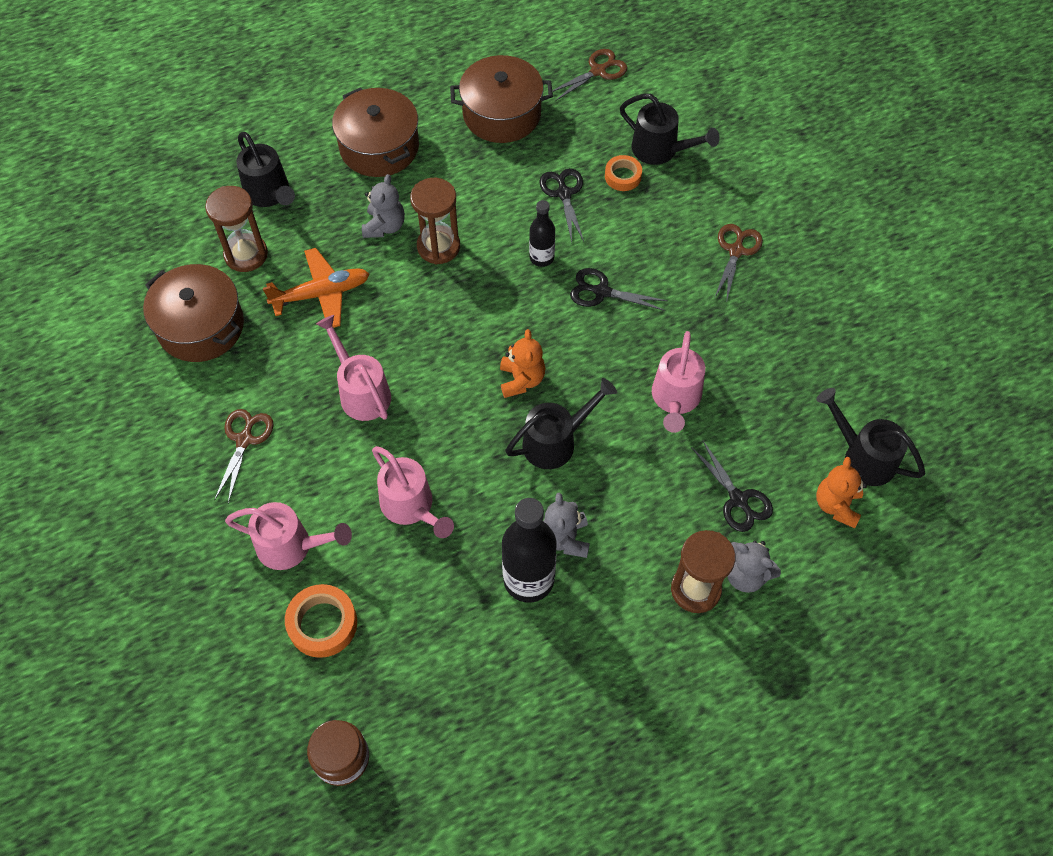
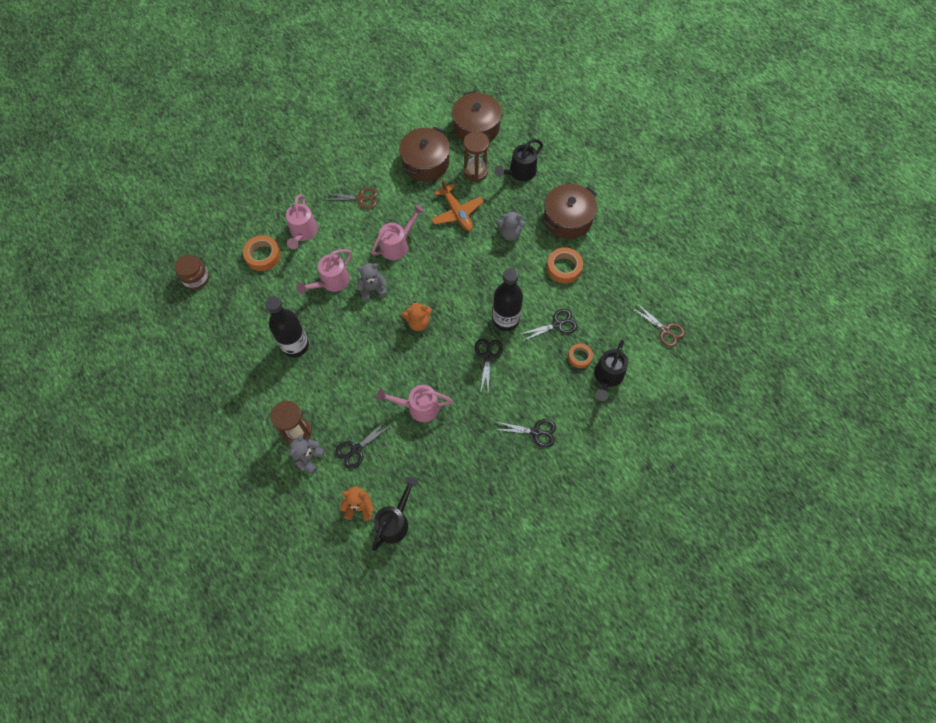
camera: 80 degrees right, 5 degrees up
(438, 246) = (501, 263): brown hourglass -> none
(466, 168) = (564, 268): none -> orange tape
(502, 114) = (612, 279): brown pot -> brown pot (476, 127)
(541, 258) = (505, 319): black bottle -> black bottle, size x1.78
(556, 441) = (381, 346): black watering can -> none
(565, 538) = (321, 360): grey teddy bear -> grey teddy bear (373, 289)
(736, 251) = (536, 432): brown scissors -> black scissors

